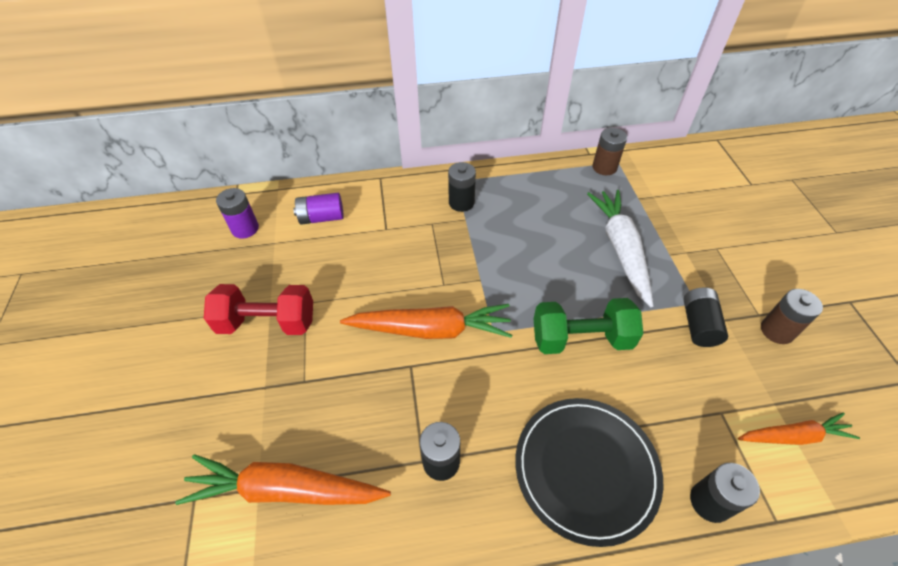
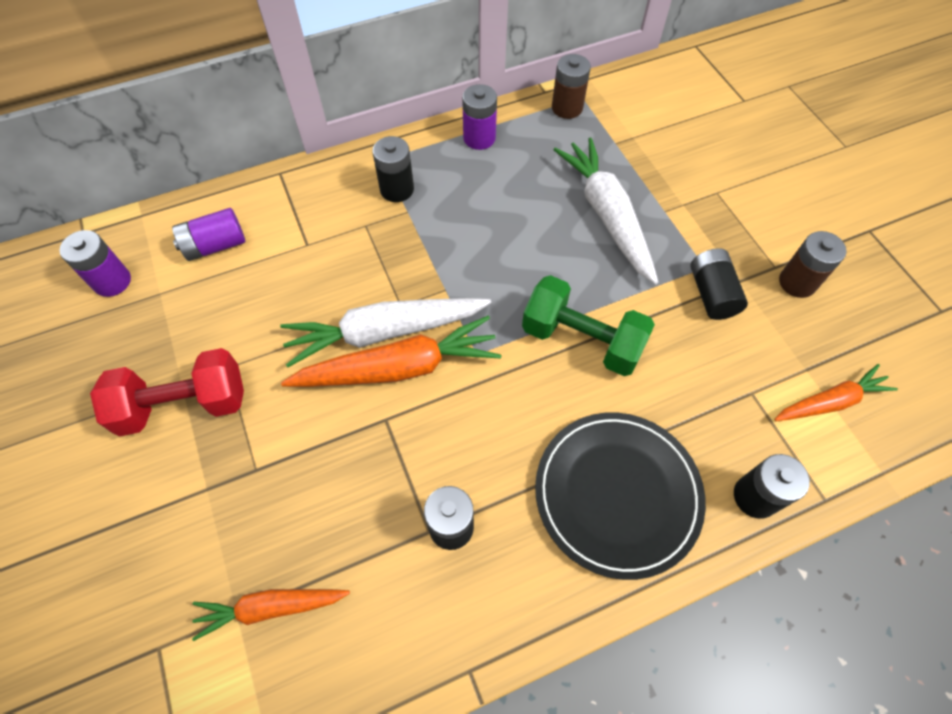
camera: 15 degrees left, 10 degrees up
(285, 489) = (270, 608): orange carrot -> orange carrot, size x0.60
(426, 301) = (384, 332): none -> white carrot
(531, 178) = (479, 138): none -> purple battery
(581, 339) = (582, 340): green dumbbell -> green dumbbell turned 45 degrees clockwise

